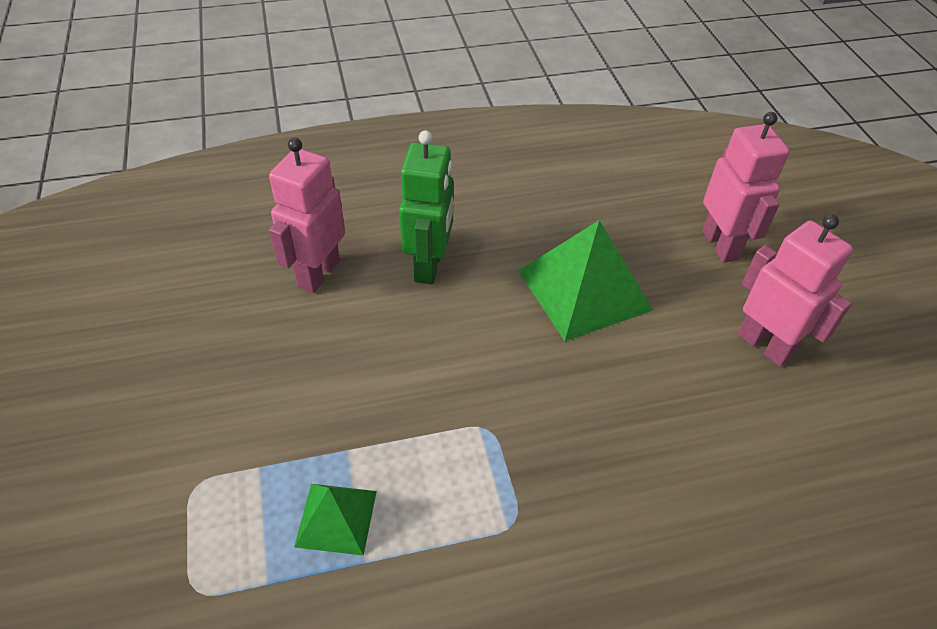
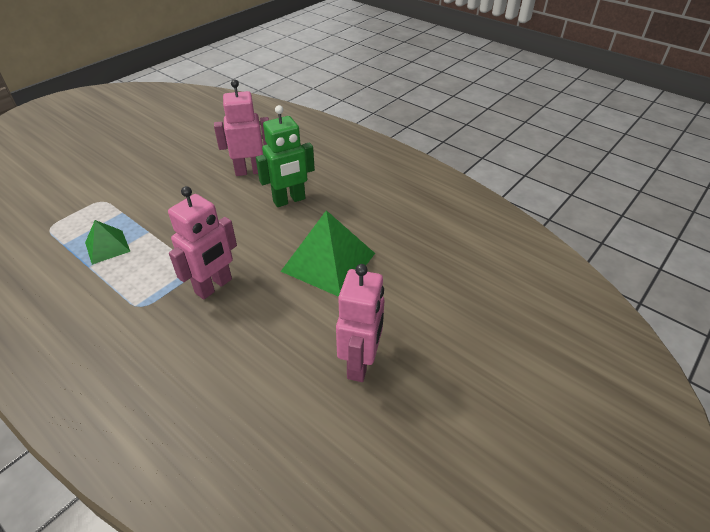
camera: 55 degrees right, 5 degrees down
(720, 245) = (435, 306): pink robot -> pink robot (214, 286)

